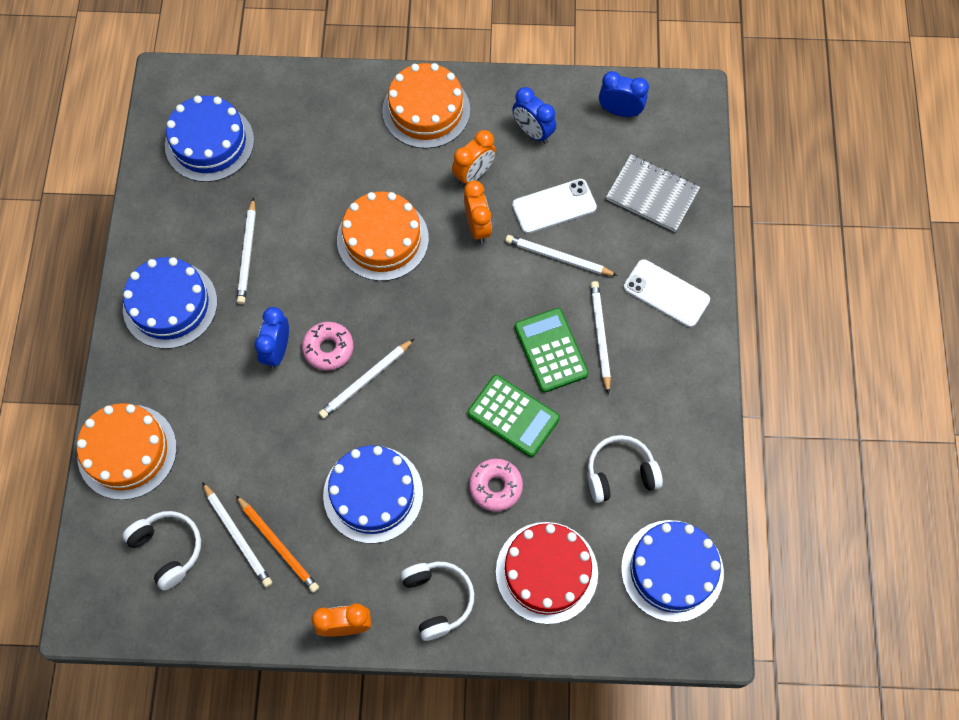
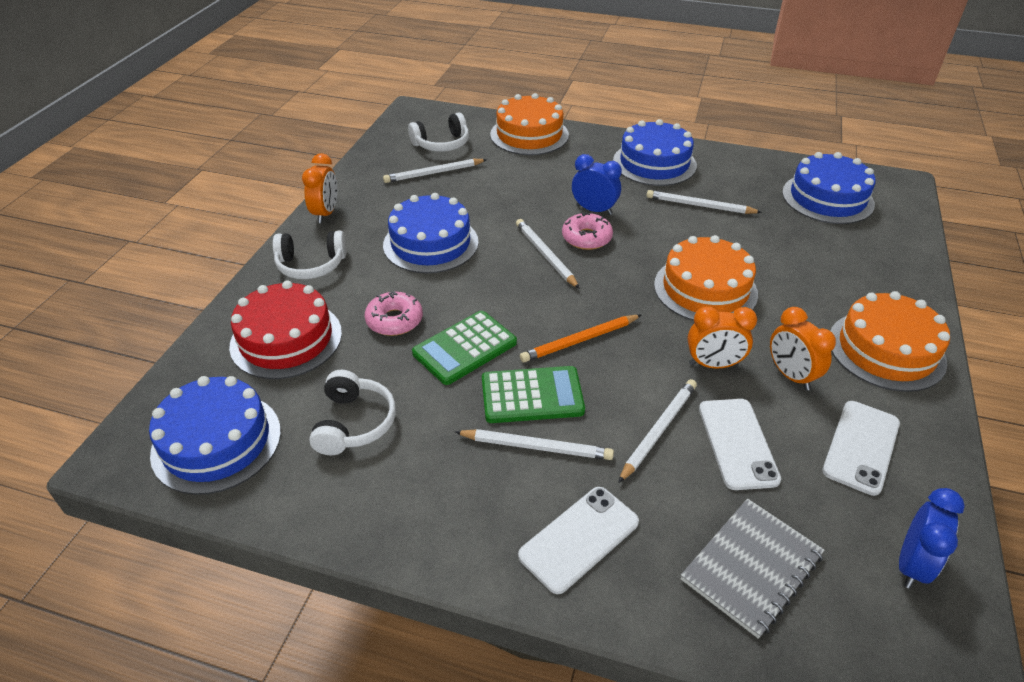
camera: 105 degrees right, 25 degrees down
(278, 545) = (415, 190): orange pencil -> orange pencil (580, 340)
(533, 132) = (861, 447): blue clock -> white phone

